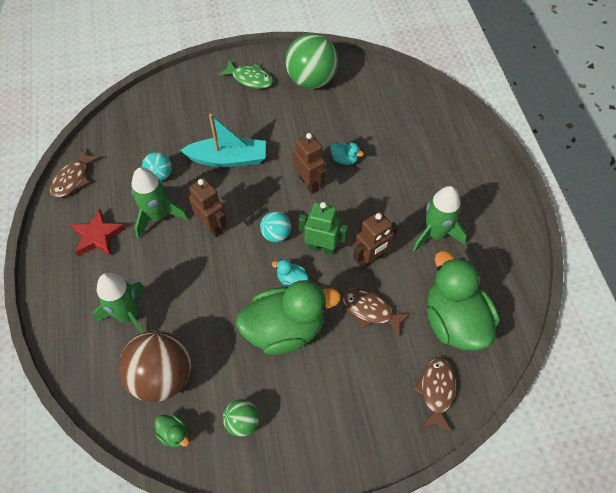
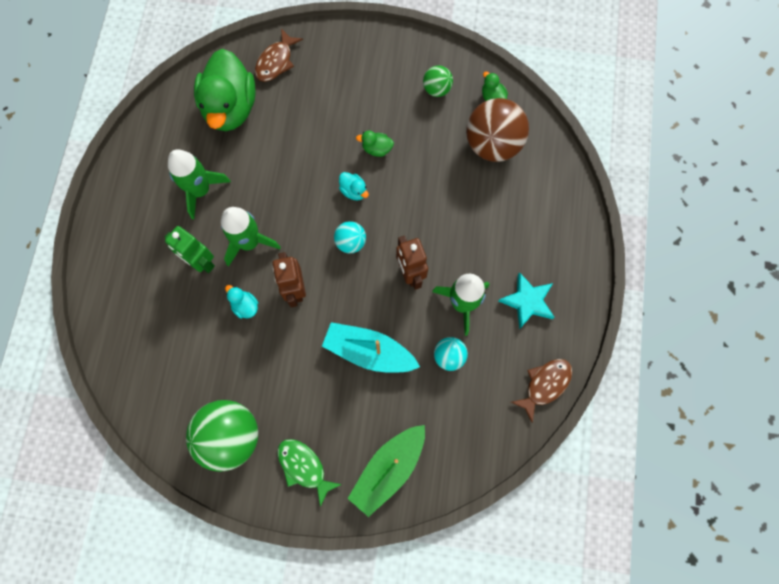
camera: 160 degrees left, 15 degrees up
(97, 236) = (527, 301): red star -> turquoise star
(129, 315) = (511, 207): green rocket -> green rocket (249, 242)
(187, 94) = (388, 469): none -> green boat
(285, 329) = (376, 149): green duck -> green duck, size x0.40
(321, 248) = (313, 213): green robot -> green robot (201, 262)
(370, 311) = (296, 140): brown fish -> none
(371, 259) = (273, 186): brown robot -> none

